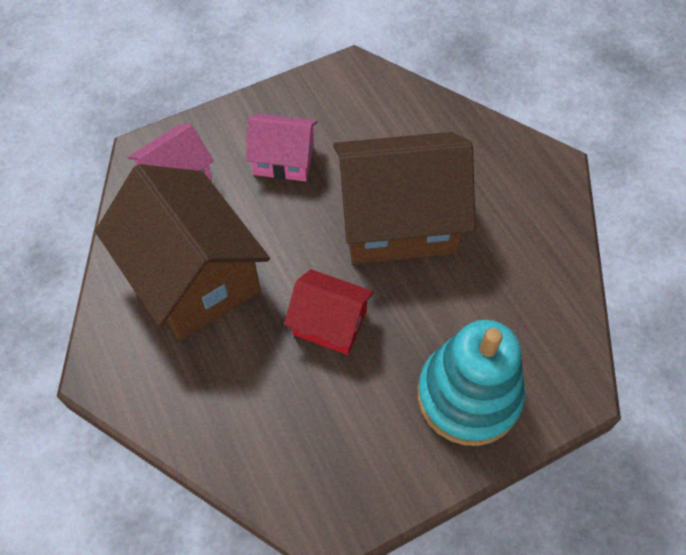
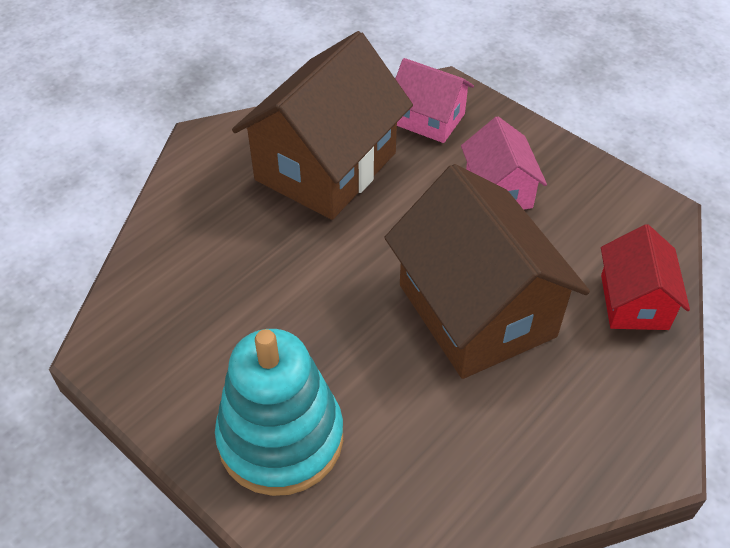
camera: 70 degrees right, 10 degrees down
(330, 323) = (320, 286): red house -> red house (634, 302)

